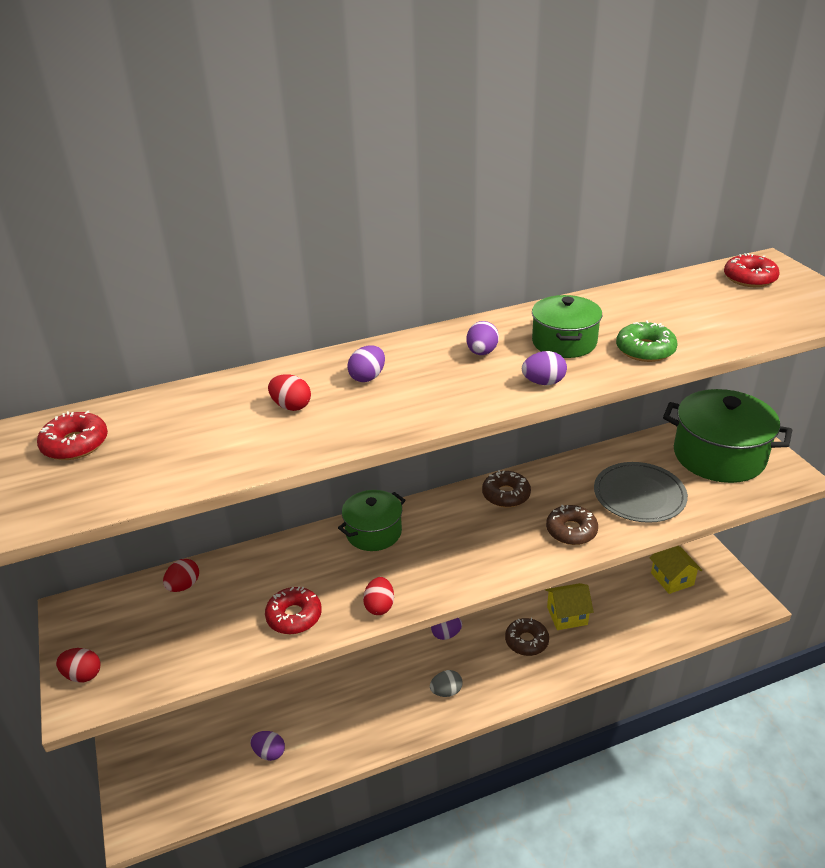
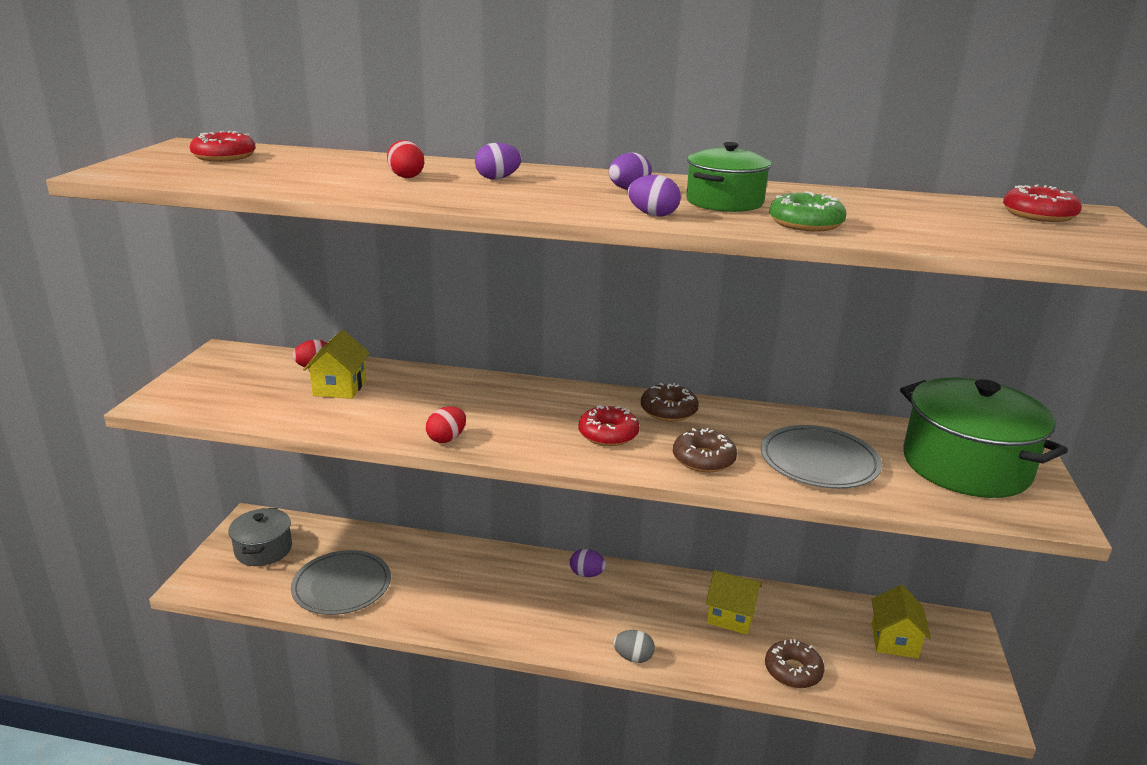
camera: 30 degrees right, 10 degrees down
(83, 675) = (179, 389): red egg -> none
(166, 759) = (263, 550): none -> grey pot
(232, 597) = (340, 387): none -> yellow house
(269, 752) = (342, 586): purple egg -> grey plate
(294, 616) = (369, 417): red donut -> red donut (608, 434)
(373, 532) = (508, 391): green pot -> none
(446, 691) = (540, 618): grey egg -> grey egg (633, 657)
(526, 641) = (664, 617): brown donut -> brown donut (793, 671)

